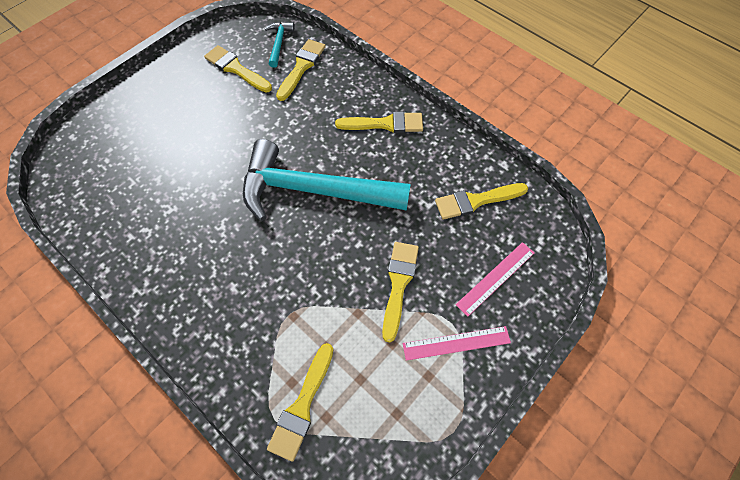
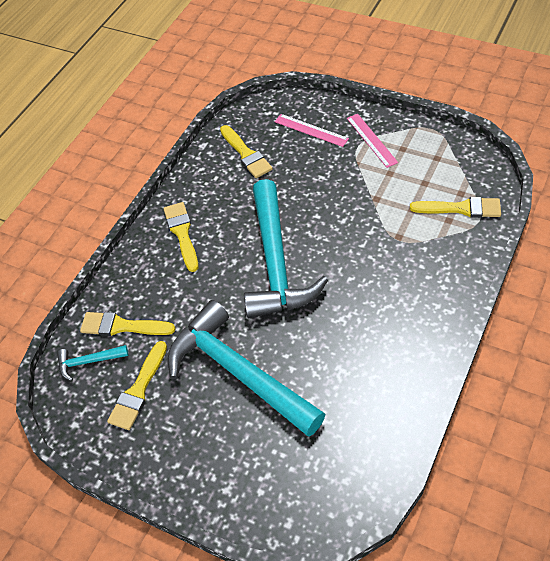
camera: 100 degrees left, 10 degrees down
(213, 134) = (238, 372): none -> turquoise hammer
(398, 284) = (341, 181): yellow brush -> none

